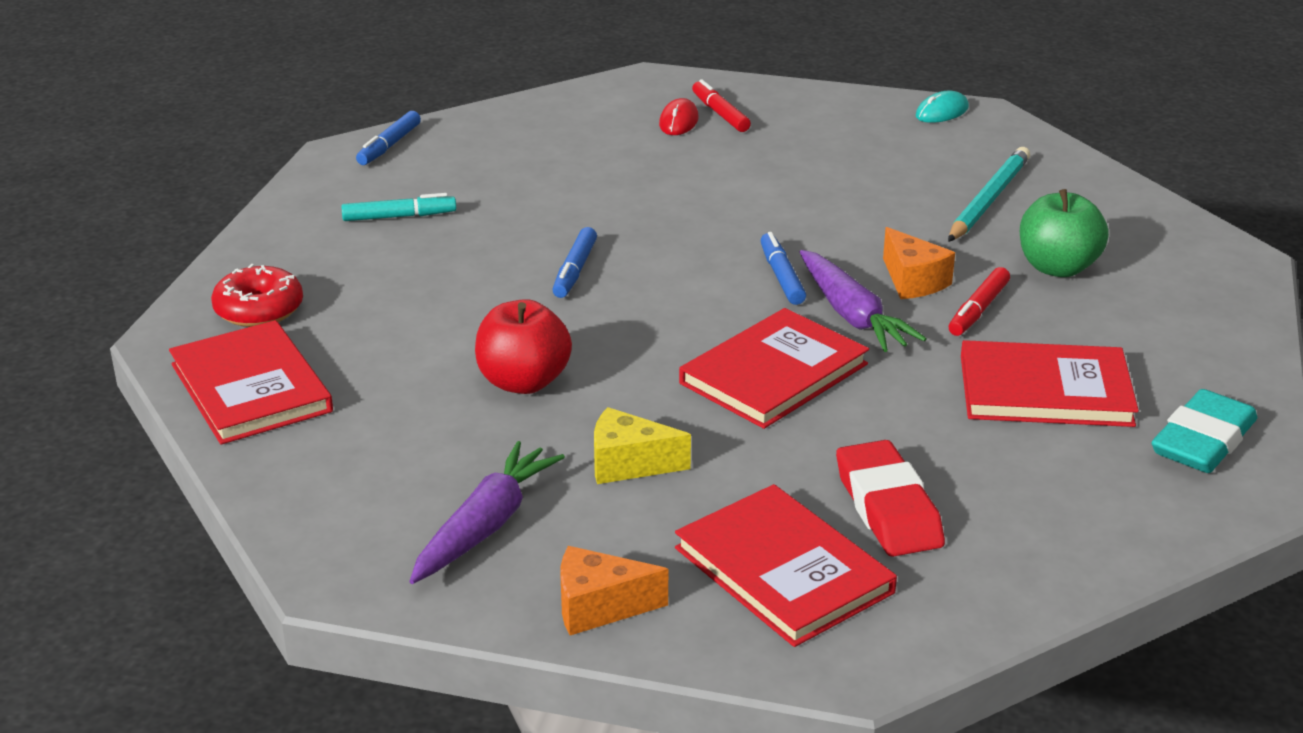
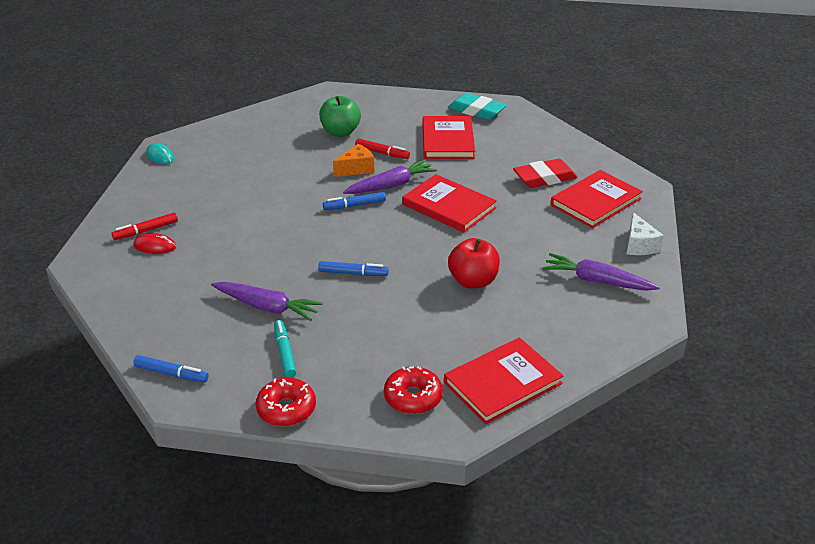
camera: 95 degrees left, 5 degrees up
(284, 218) = (286, 409): none -> red donut
(507, 203) = (267, 307): none -> purple carrot
(599, 607) = (639, 245): orange cheese -> white cheese
(628, 464) = (535, 243): yellow cheese -> none
(988, 200) = (270, 146): turquoise pencil -> none

